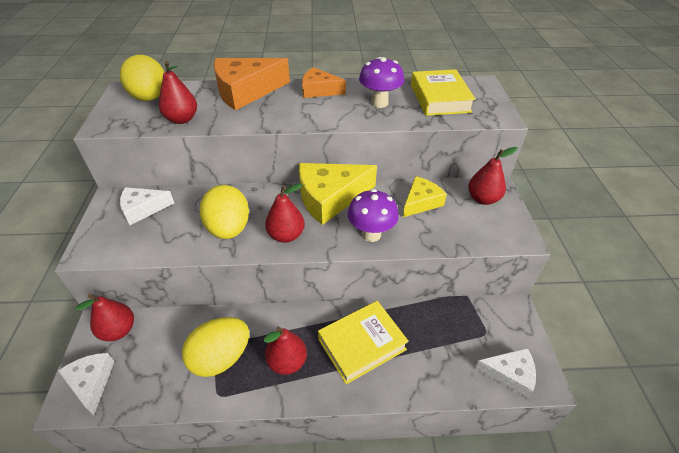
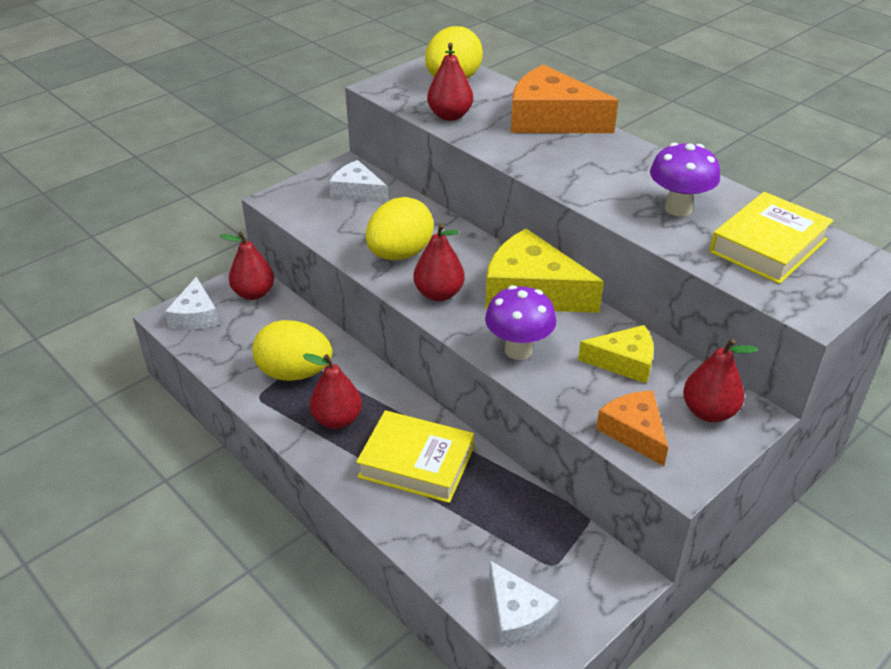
camera: 50 degrees right, 5 degrees down
(91, 382) = (195, 316): white cheese -> white cheese turned 150 degrees clockwise
(319, 90) = (631, 158): orange cheese -> orange cheese (634, 432)

